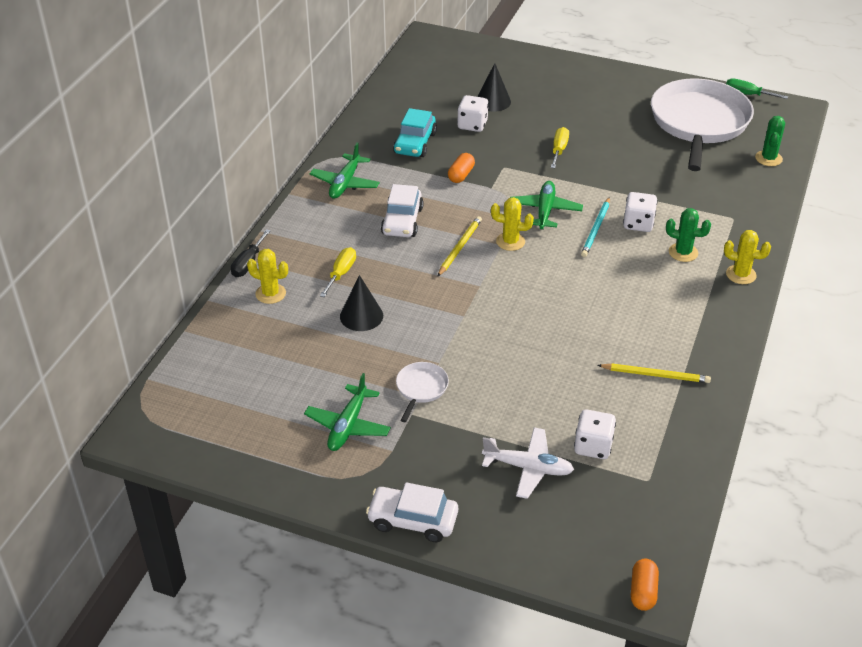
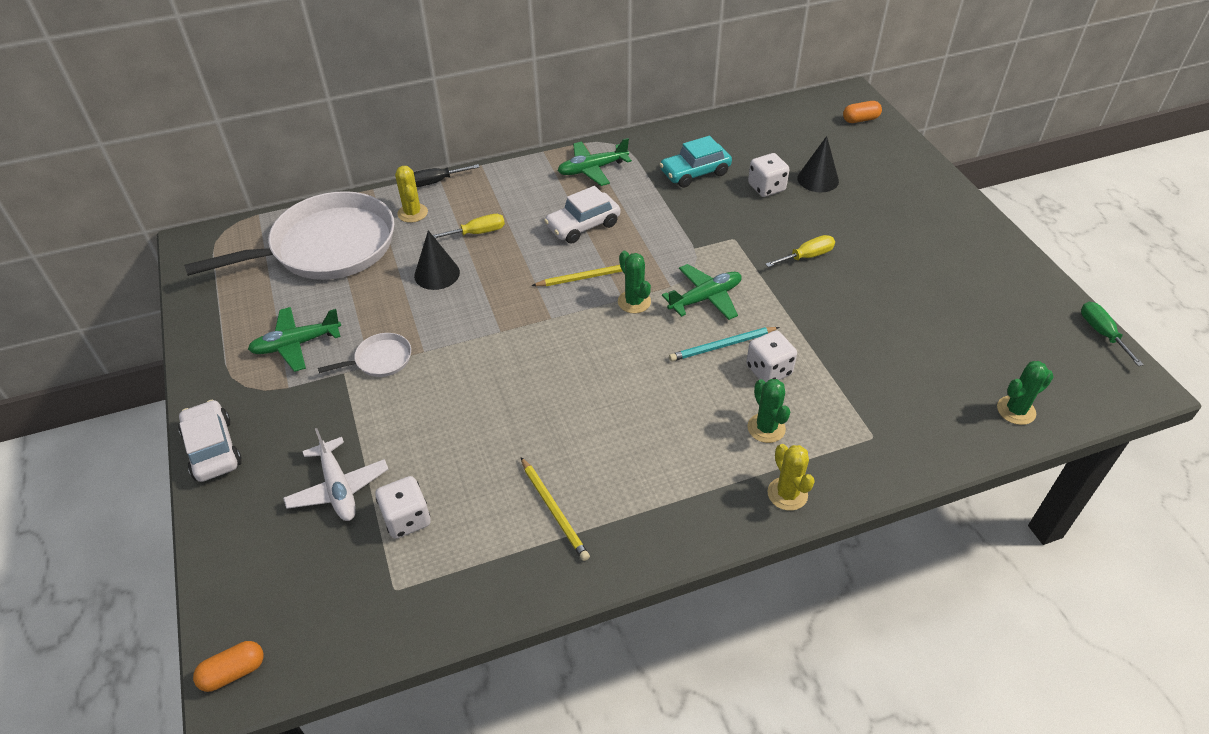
camera: 50 degrees right, 5 degrees up
(461, 175) = (687, 221): orange capsule -> orange capsule (860, 119)
(510, 242) = (634, 302): yellow cactus -> green cactus
(699, 123) = (994, 324): white pan -> white pan (327, 246)

